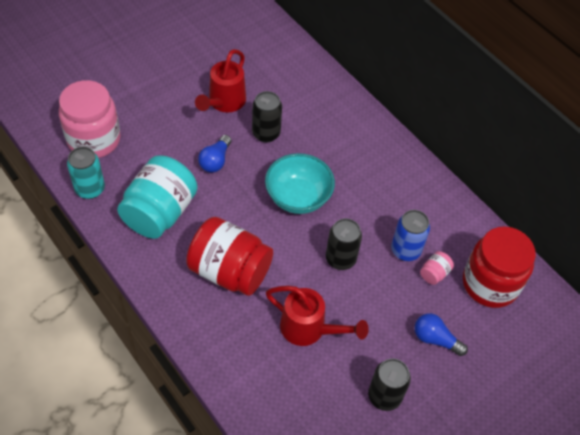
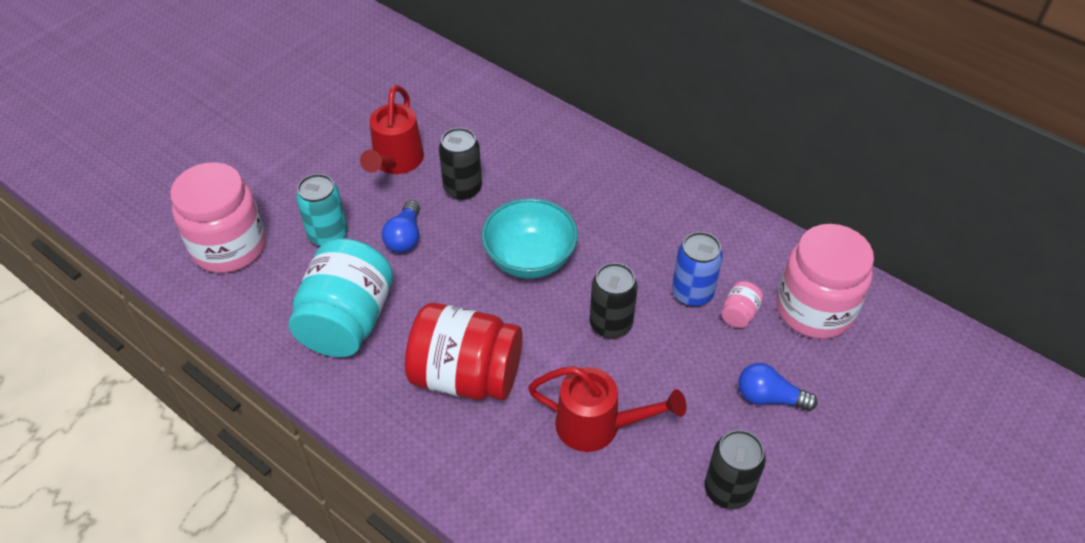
camera: 10 degrees left, 5 degrees down
(90, 189) = (240, 312): turquoise can -> turquoise can (328, 235)
(490, 284) = (814, 309): red jar -> pink jar

